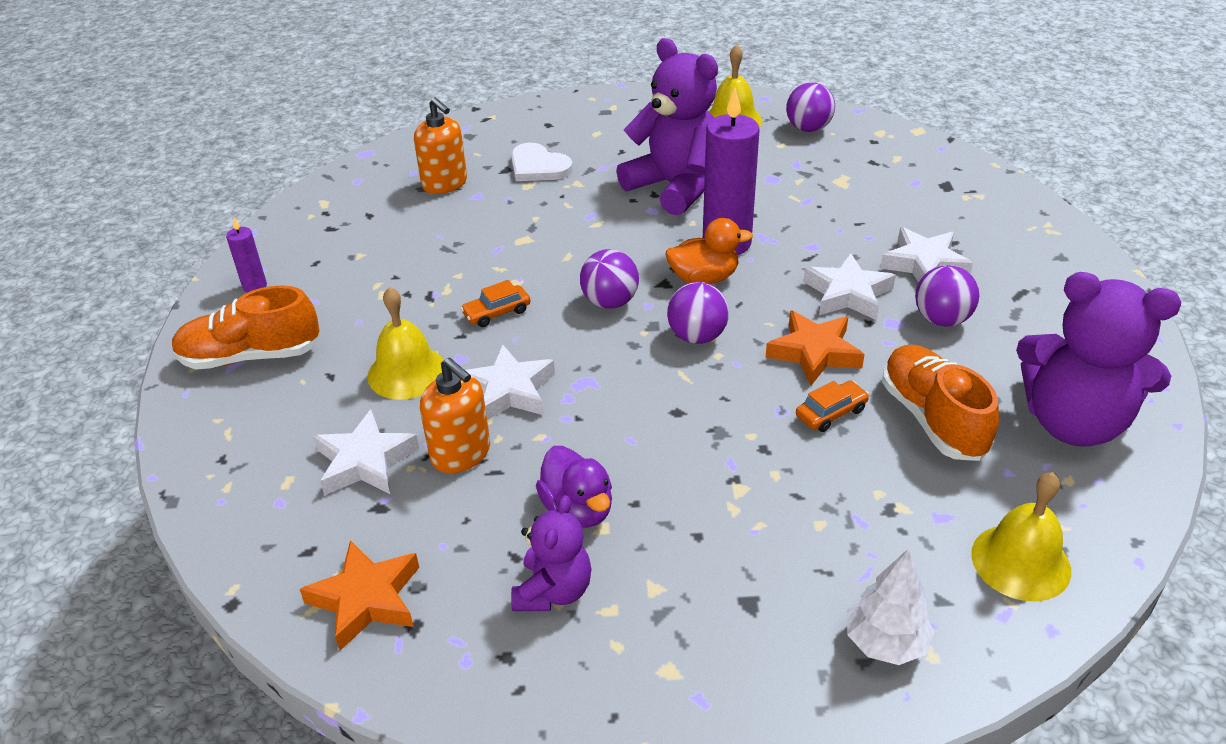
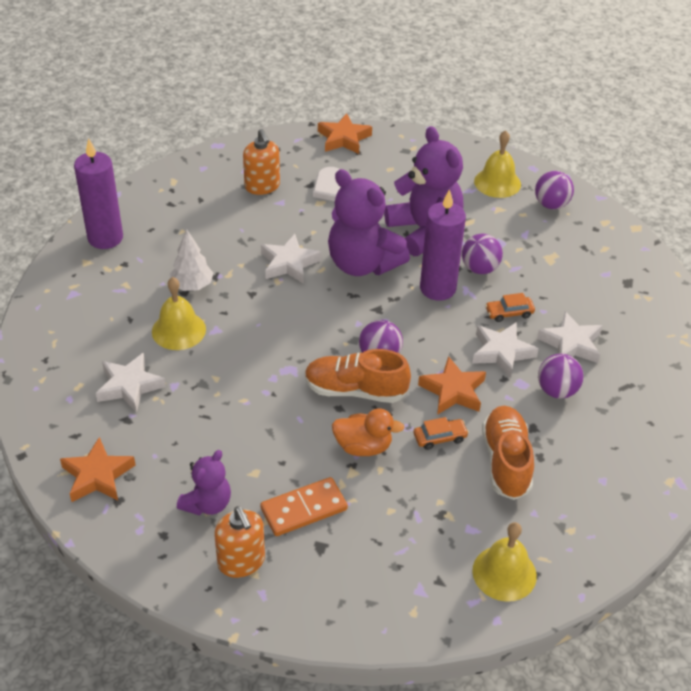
camera: 15 degrees right, 5 degrees up
(251, 356) = (86, 291): orange shoe -> orange shoe (355, 390)
(255, 286) = (105, 238): purple candle -> purple candle, size x2.10
(461, 454) = (189, 398): orange soap dispenser -> orange soap dispenser (241, 561)
(497, 312) = (254, 301): orange car -> orange car (509, 313)
(508, 391) = (237, 362): white star -> white star (289, 263)
(523, 115) = (344, 138): none -> orange star
(578, 509) = (245, 456): purple duck -> none
(610, 302) = (333, 314): purple ball -> purple ball (479, 268)
(698, 557) = (304, 509): none -> orange domino
(704, 278) = (407, 313): orange duck -> orange duck (363, 446)
(885, 642) = (389, 595): white tree -> white tree (192, 285)
(1073, 423) = (600, 492): purple teddy bear -> purple teddy bear (362, 264)

